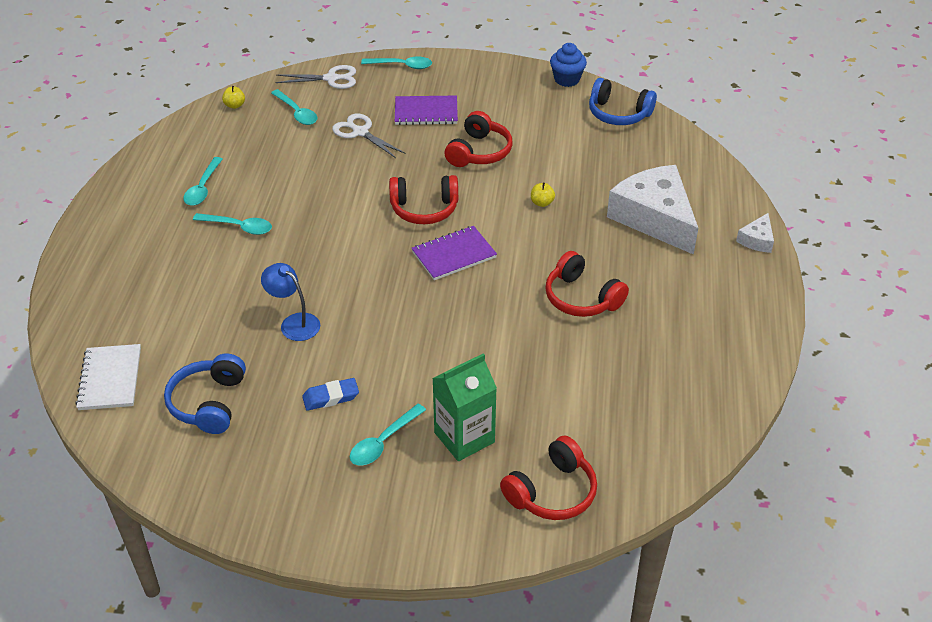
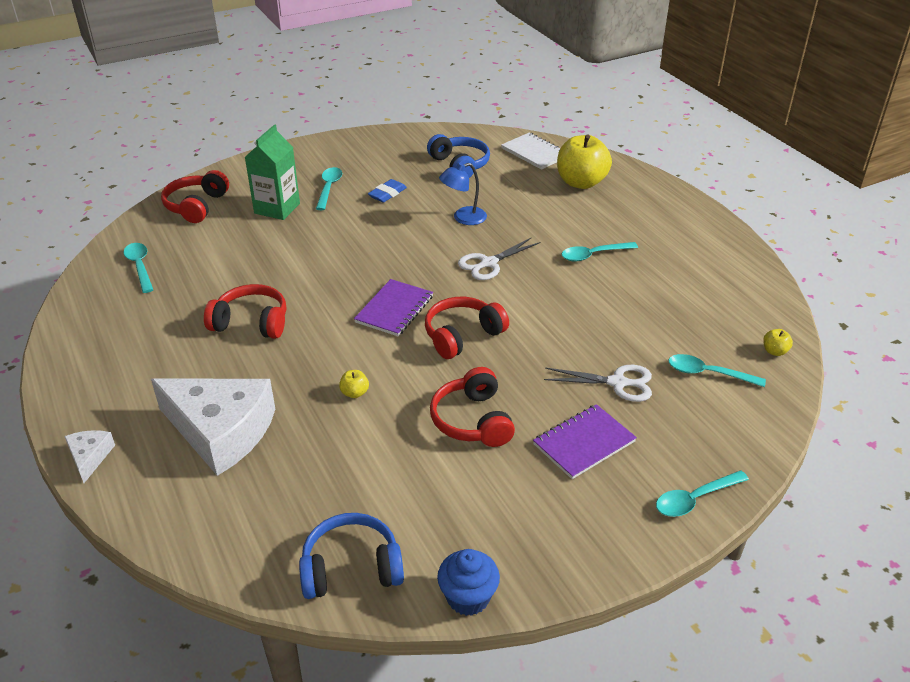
camera: 145 degrees right, 5 degrees down
(130, 310) = (581, 182): none -> yellow apple
(203, 188) = (668, 269): turquoise spoon -> turquoise spoon (140, 267)
(294, 323) = (463, 218): blue lamp -> blue lamp turned 150 degrees clockwise
(331, 79) = (741, 434): white scissors -> white scissors (488, 263)

